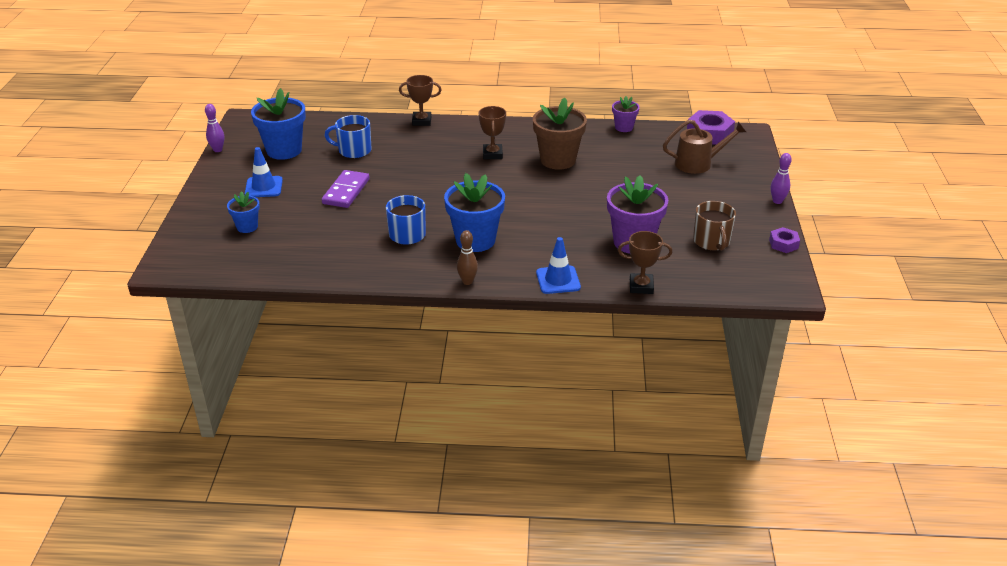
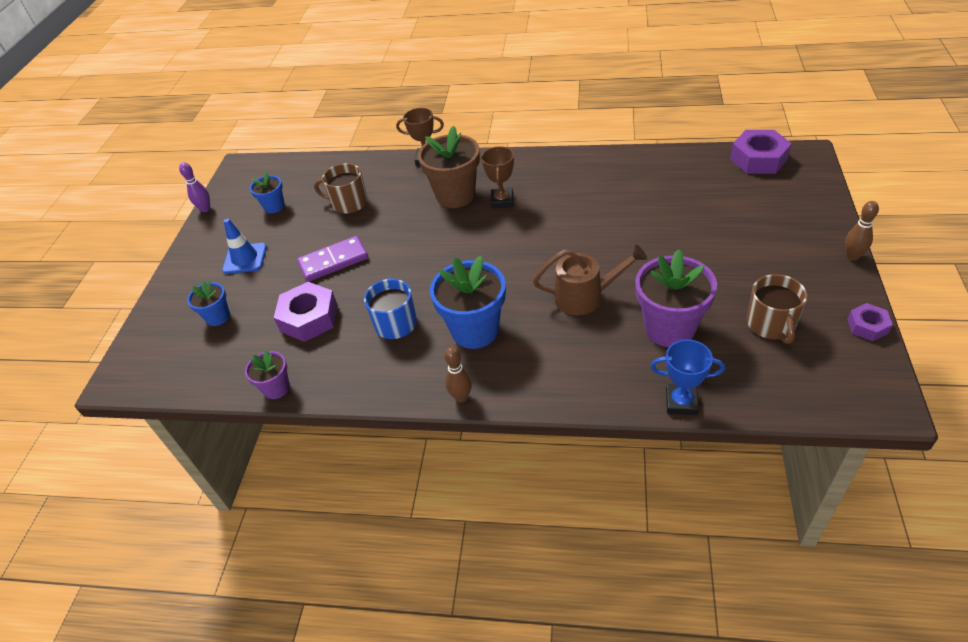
camera: 10 degrees right, 10 degrees up
(284, 150) = (274, 206): blue flower pot -> blue flower pot, size x0.54
(330, 229) = (309, 318): none -> purple nut
(346, 191) = (333, 261): purple domino -> purple domino turned 45 degrees clockwise
(354, 150) = (348, 203): blue mug -> brown mug
(558, 160) = (577, 206): brown flower pot -> brown flower pot (455, 195)
(558, 280) = (574, 393): blue traffic cone -> none
(624, 127) = (655, 155): purple flower pot -> purple flower pot (276, 388)
(641, 286) = (681, 402): brown trophy -> blue trophy
(698, 163) = (746, 203): brown watering can -> brown watering can (585, 296)
(777, 201) = (852, 256): purple bowling pin -> brown bowling pin

